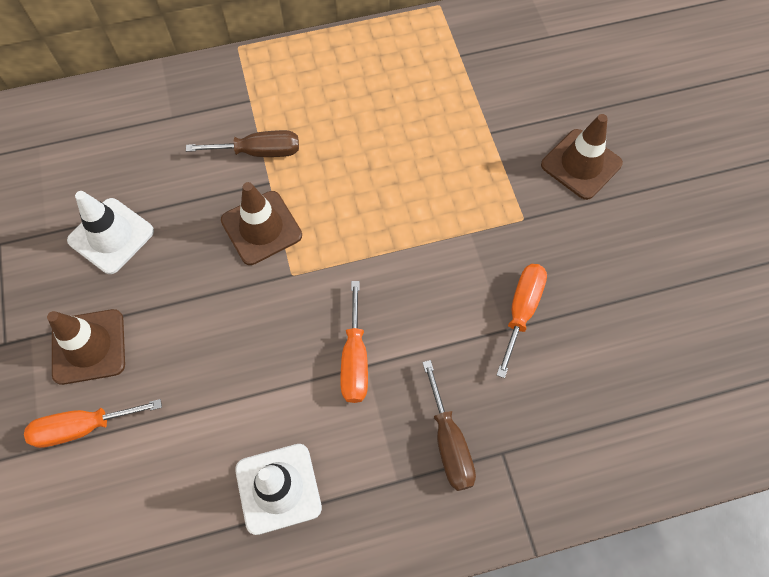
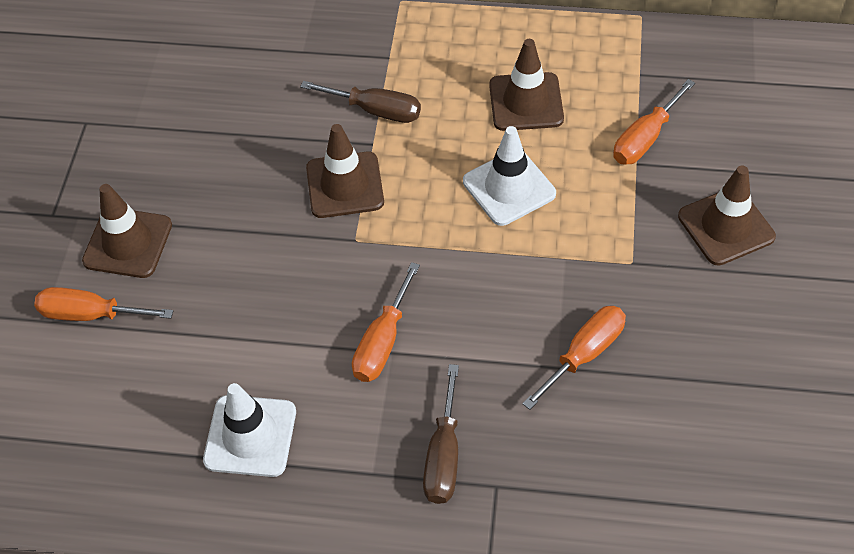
camera: 25 degrees right, 10 degrees down
(111, 236) = (193, 147): white traffic cone -> white traffic cone (509, 188)
(380, 106) = (526, 102): none -> brown traffic cone
(488, 109) = (645, 139): none -> orange screwdriver

